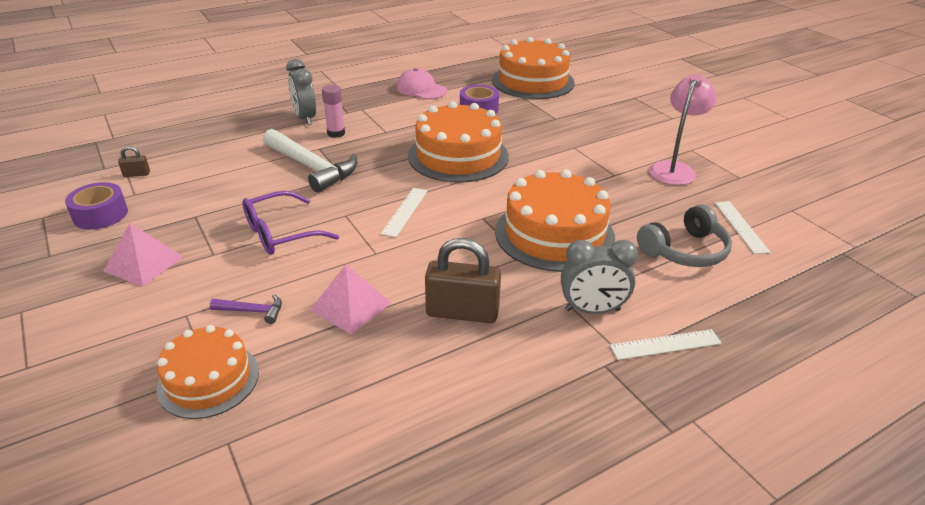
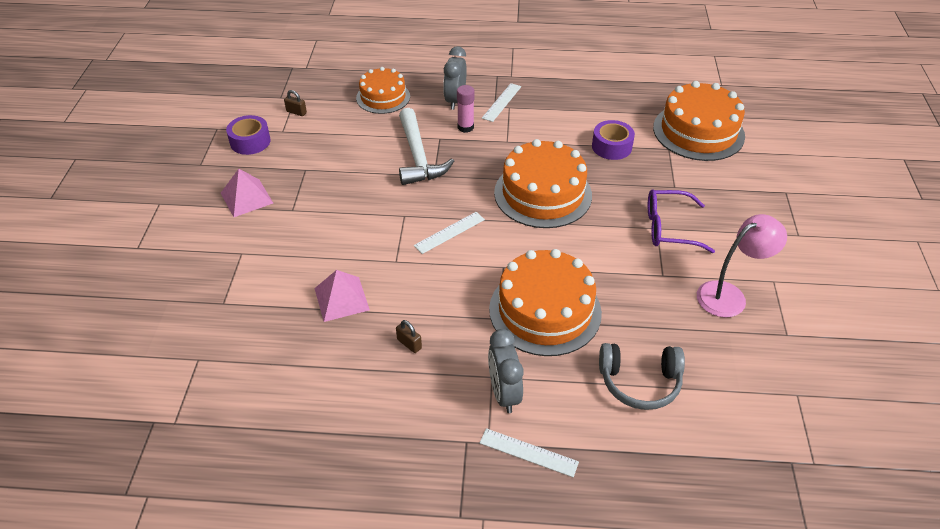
camera: 35 degrees right, 10 degrees up
(208, 380) = (219, 309): orange cake -> orange cake (383, 97)
(252, 311) = (280, 270): purple hammer -> none
(280, 233) = (347, 212): purple glasses -> purple glasses (668, 228)
(421, 89) = (581, 102): pink cap -> none
(462, 312) = (409, 344): brown padlock -> brown padlock, size x0.46
(592, 310) = (504, 393): grey clock -> grey clock turned 45 degrees clockwise
(740, 226) = (721, 385): white ruler -> white ruler (501, 102)

